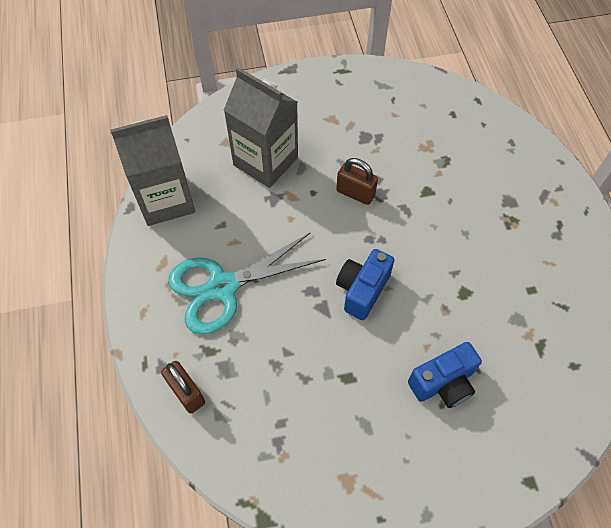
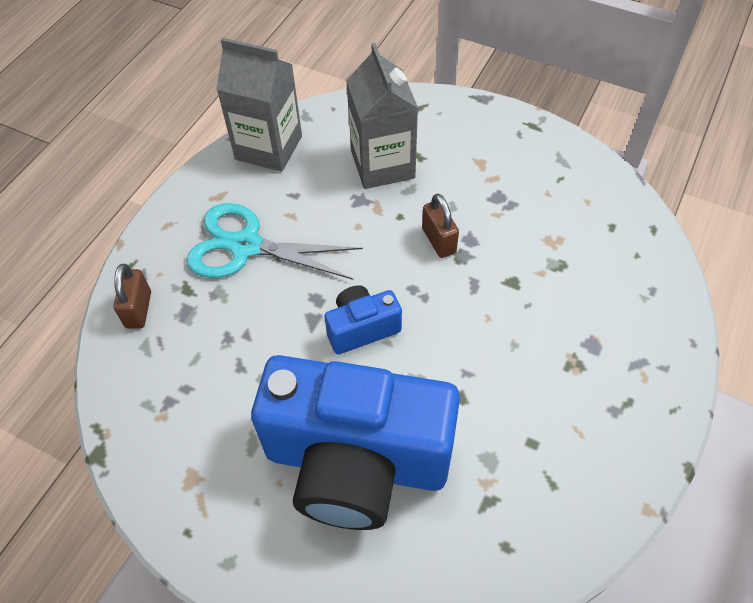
camera: 40 degrees right, 5 degrees down
(443, 383) = (356, 462): blue camera -> blue camera, size x2.29

